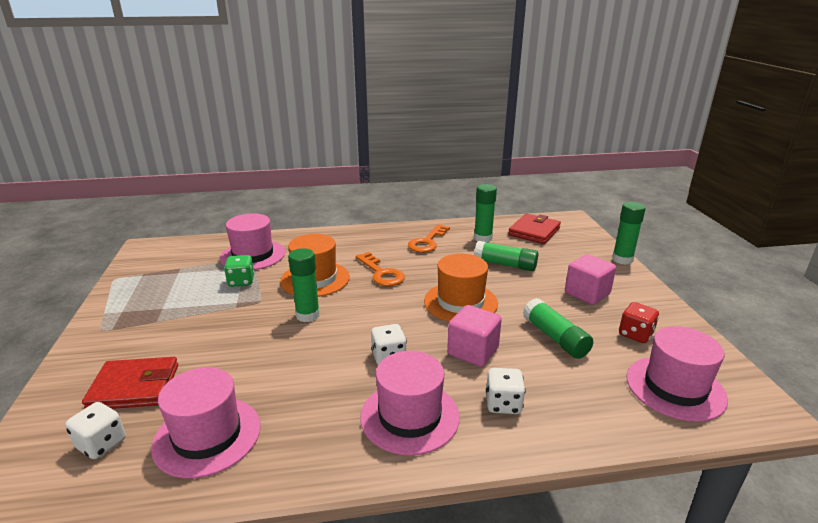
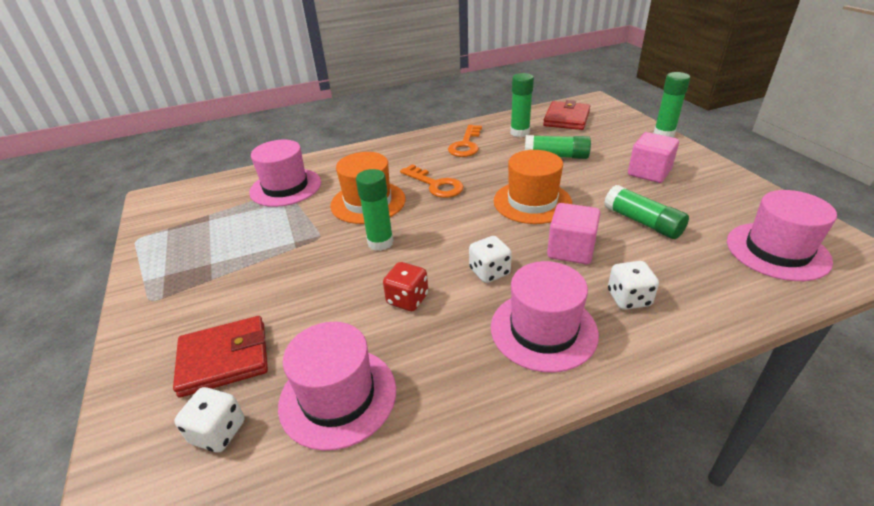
camera: 10 degrees left, 10 degrees up
(241, 281) = (287, 218): green dice -> none
(635, 334) = (714, 205): red dice -> red dice (407, 299)

